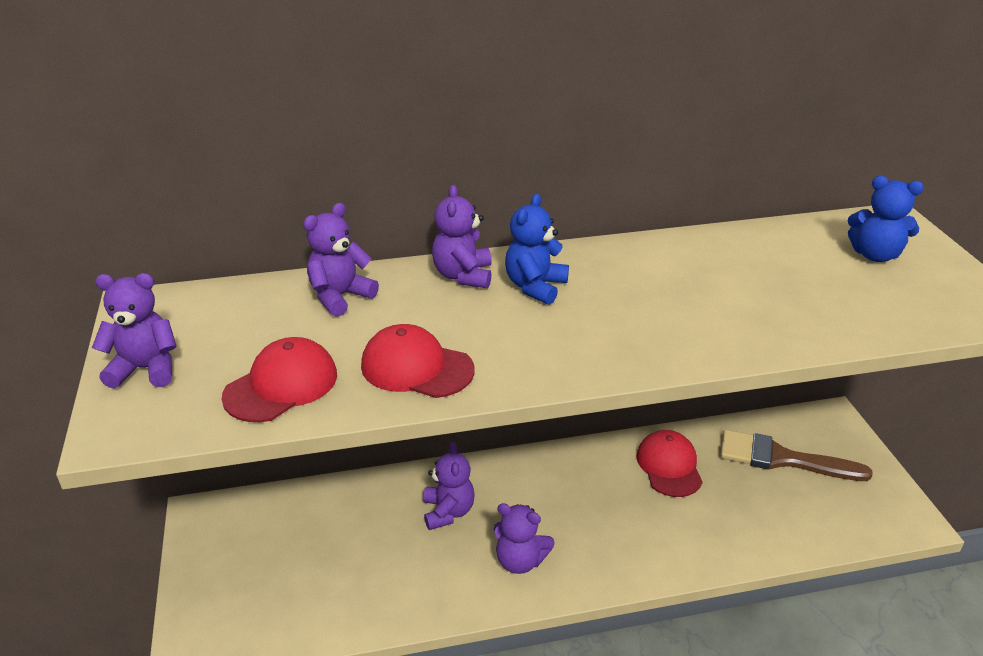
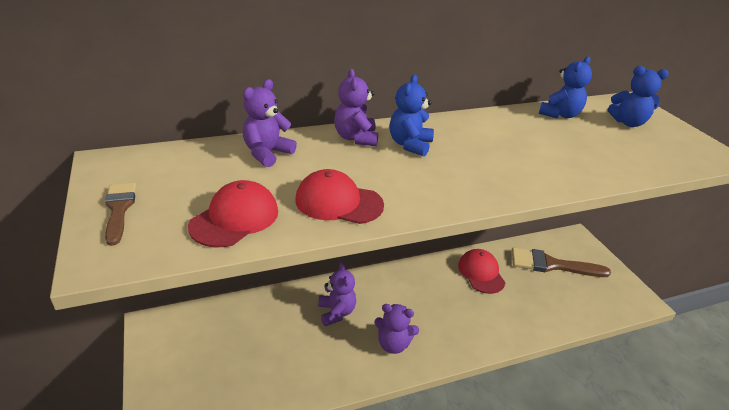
camera: 10 degrees left, 0 degrees up
(146, 369) = (119, 209): purple teddy bear -> brown brush
(772, 241) = (560, 115): none -> blue teddy bear

